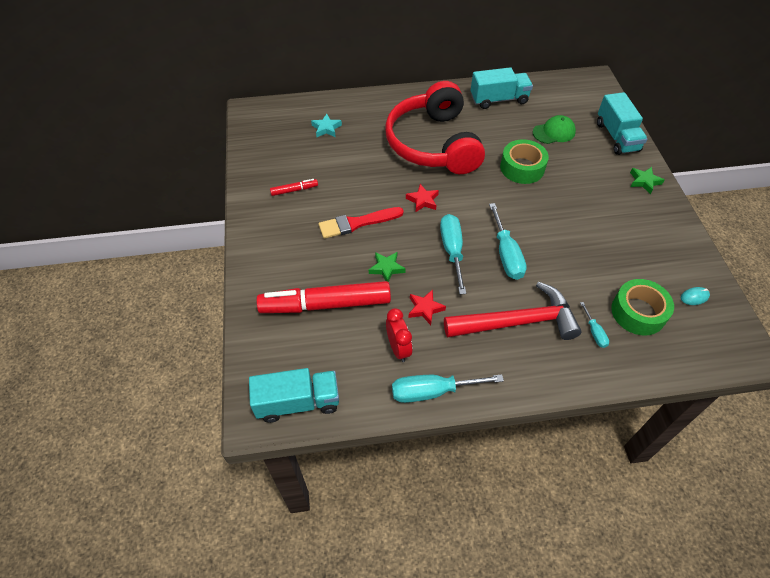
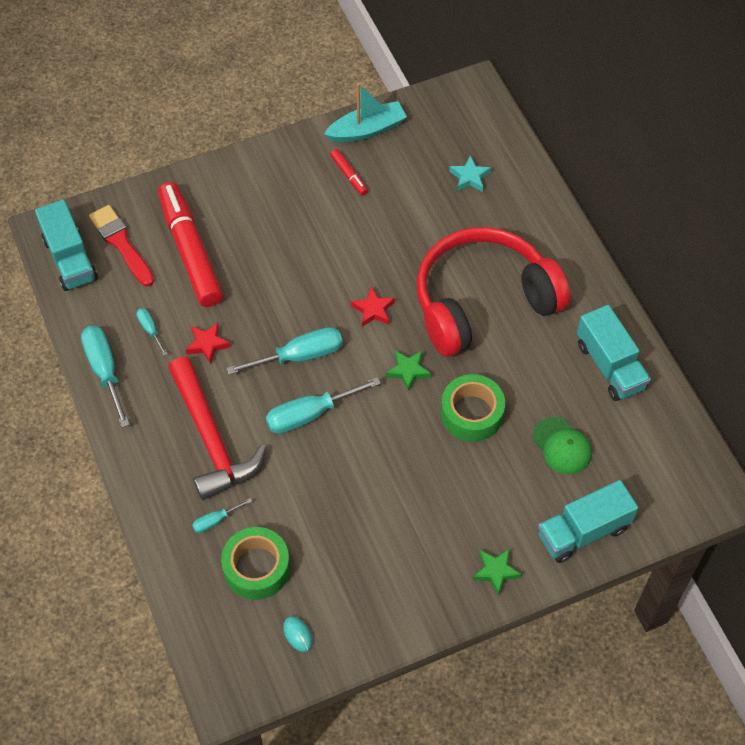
camera: 75 degrees right, 5 degrees up
(256, 172) = (367, 130): none -> turquoise boat
(357, 223) = (315, 251): red brush -> red brush (121, 243)
(386, 268) = (255, 295): green star -> green star (408, 371)
(398, 348) = (150, 330): red clock -> turquoise screwdriver

